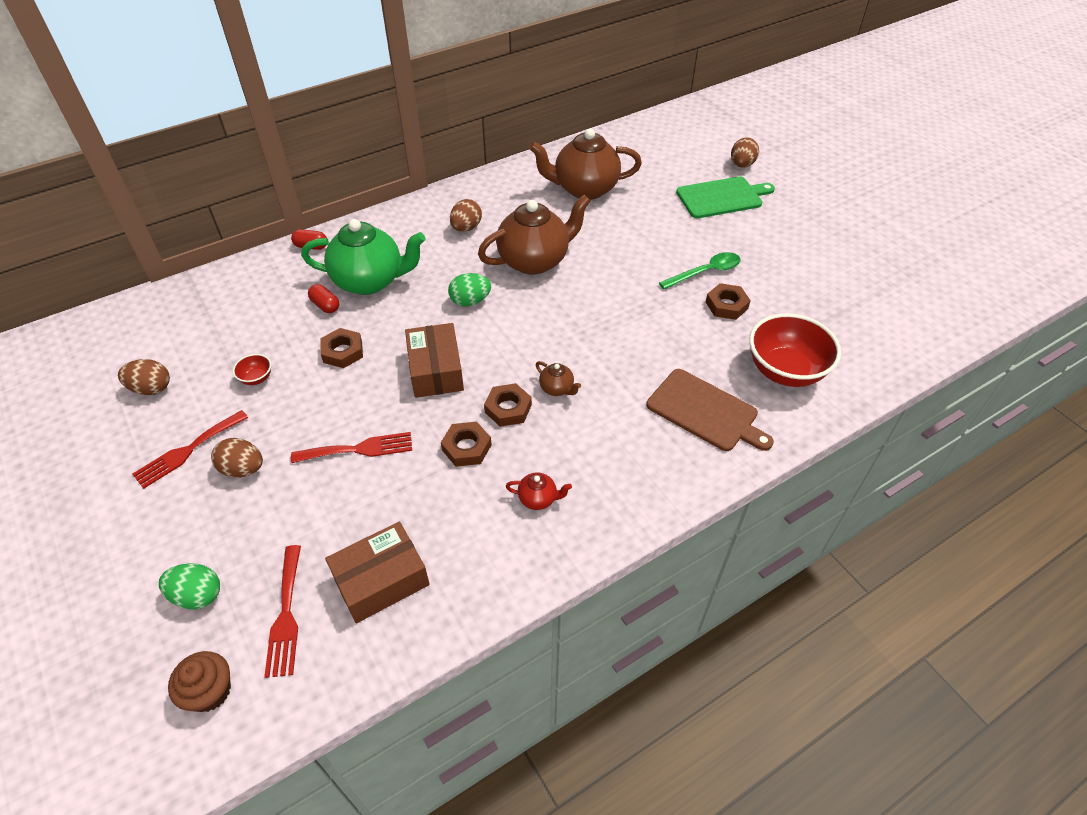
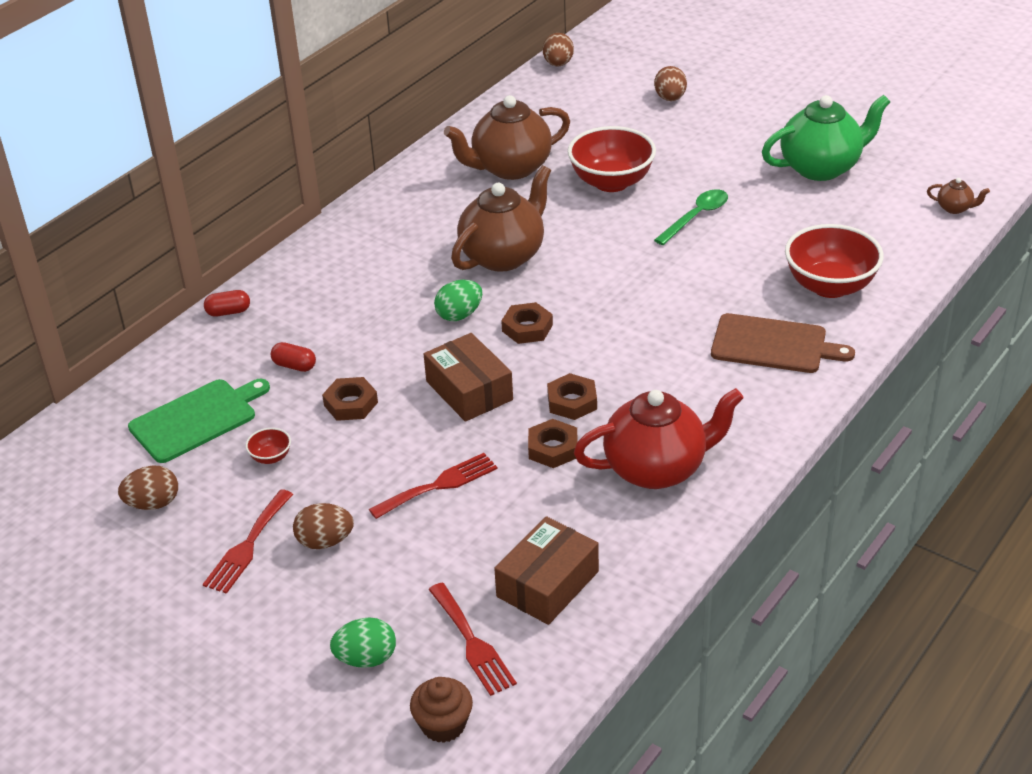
camera: 20 degrees left, 10 degrees down
(370, 281) = (328, 327): green teapot -> green teapot (821, 168)
(466, 228) = (401, 243): brown egg -> brown egg (558, 64)
(538, 499) = (656, 469): red teapot -> red teapot, size x2.38
(557, 388) = (611, 369): brown teapot -> brown teapot (954, 208)
(655, 222) = (611, 182): none -> red bowl
(722, 197) = (668, 138): green cutting board -> green cutting board (197, 419)
(726, 305) = (737, 242): brown nut -> brown nut (527, 328)

